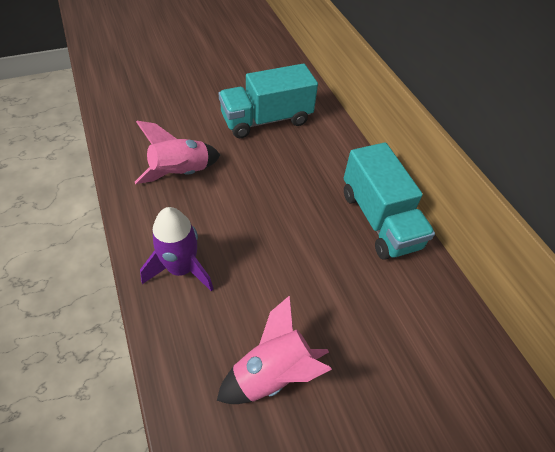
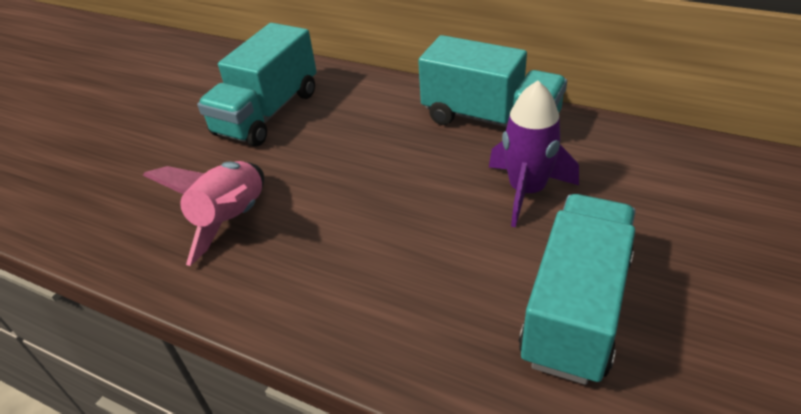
camera: 35 degrees left, 10 degrees down
(181, 269) = (358, 302): purple rocket -> purple rocket (526, 191)
(273, 373) = (576, 308): pink rocket -> turquoise truck

